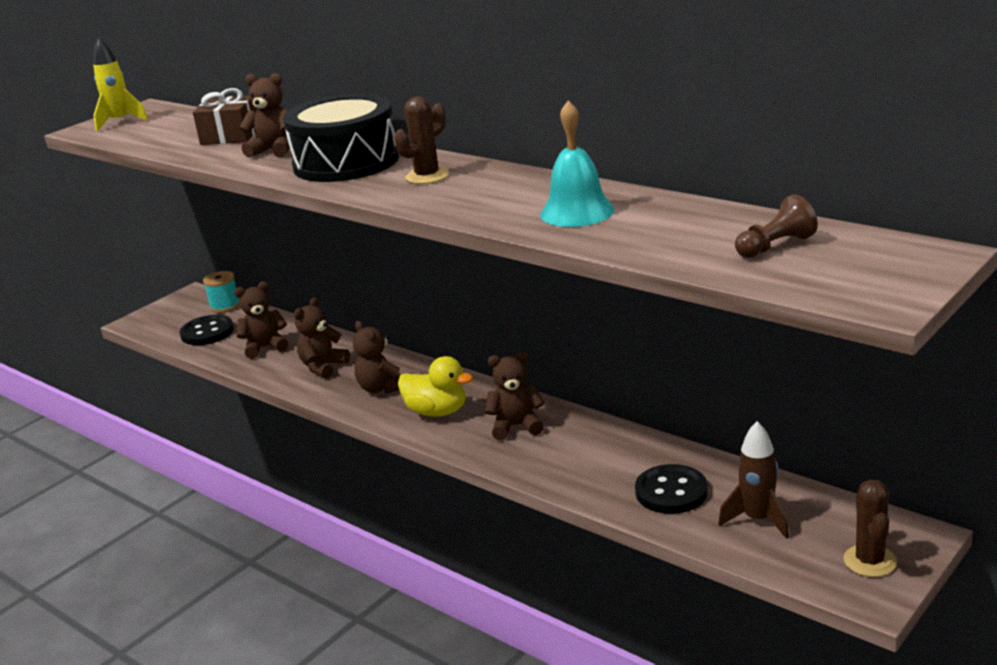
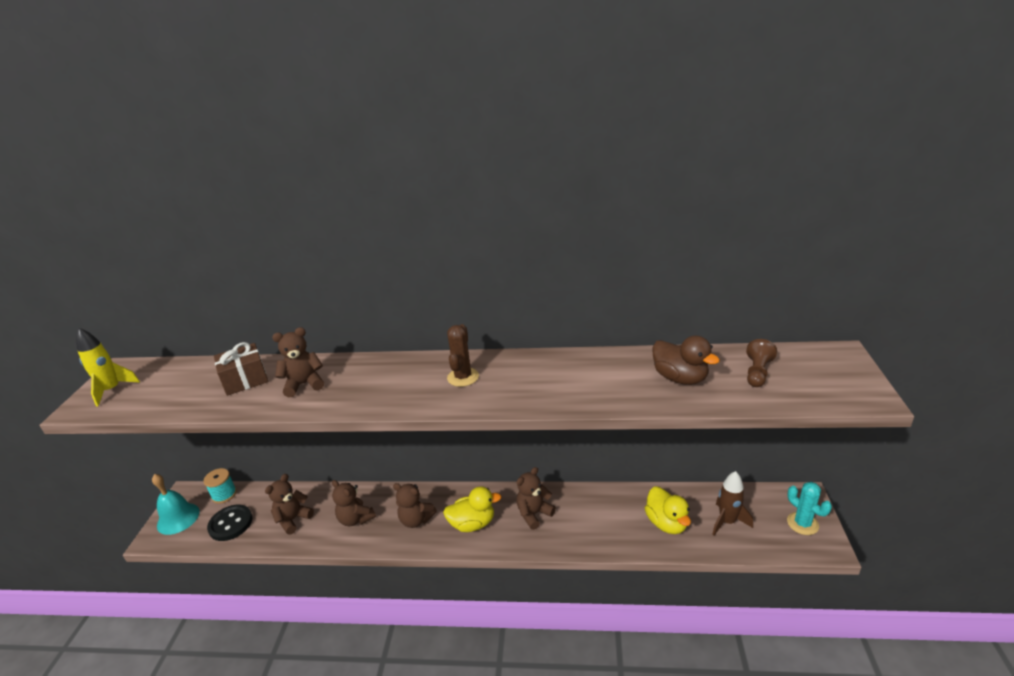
camera: 35 degrees left, 5 degrees up
(323, 367) = (356, 519): brown teddy bear -> brown teddy bear turned 45 degrees counterclockwise
(346, 162) = (382, 380): black drum -> none
(577, 212) = (608, 380): turquoise bell -> turquoise bell (178, 518)
(665, 229) = (680, 378): none -> brown duck
(671, 492) = (667, 523): black button -> yellow duck
(870, 561) = (802, 523): brown cactus -> turquoise cactus

